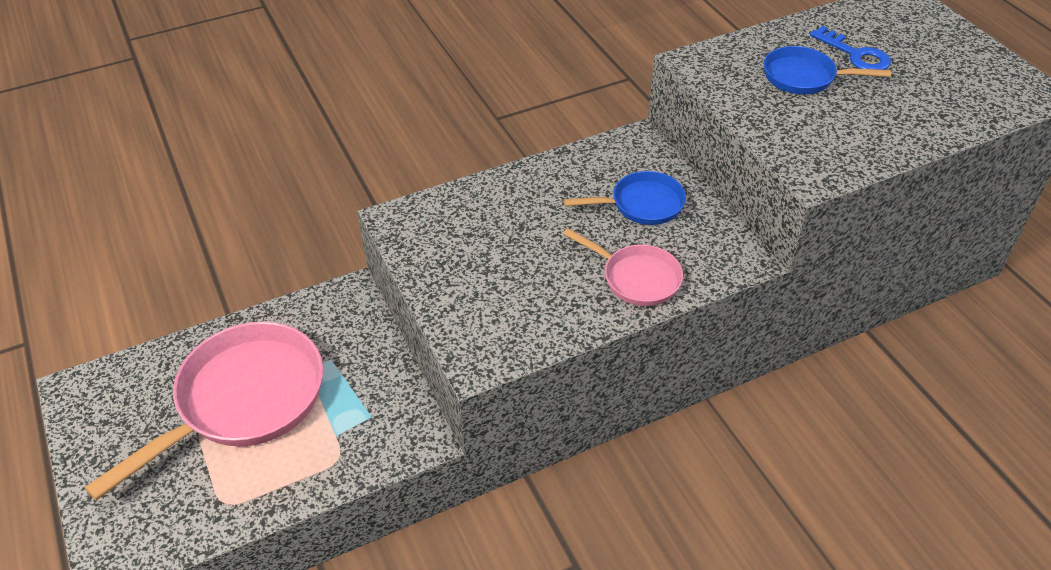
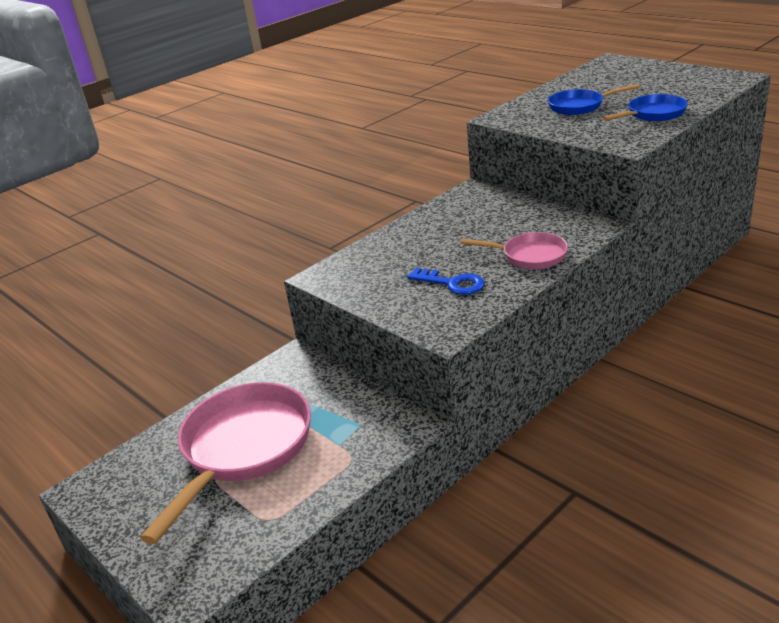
camera: 15 degrees left, 15 degrees down
(642, 204) = (502, 219): blue pan -> blue pan (653, 114)
(855, 54) = (604, 89): blue key -> blue key (452, 283)

